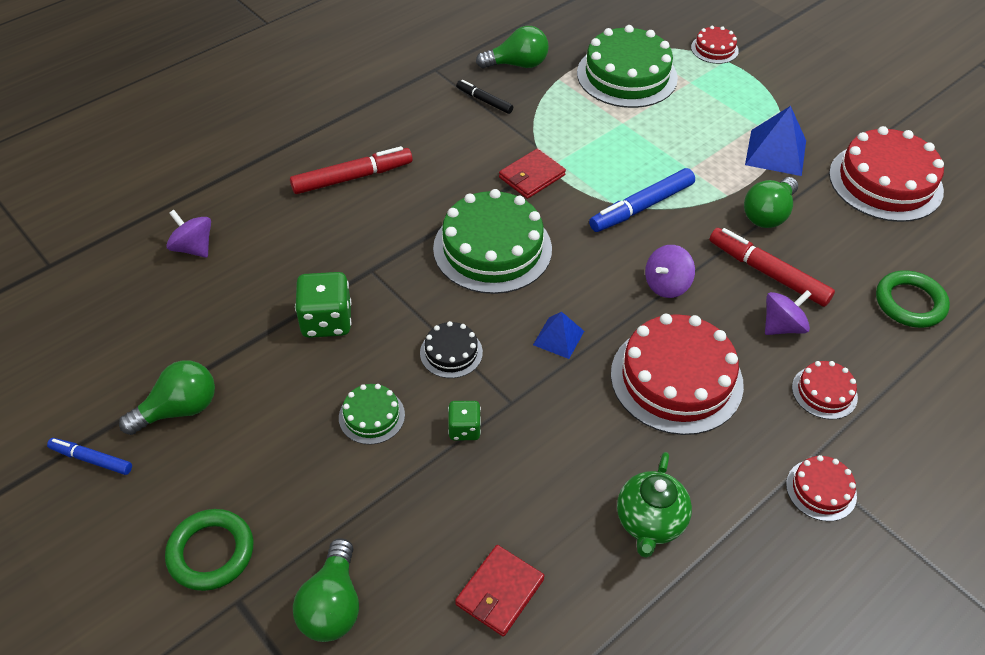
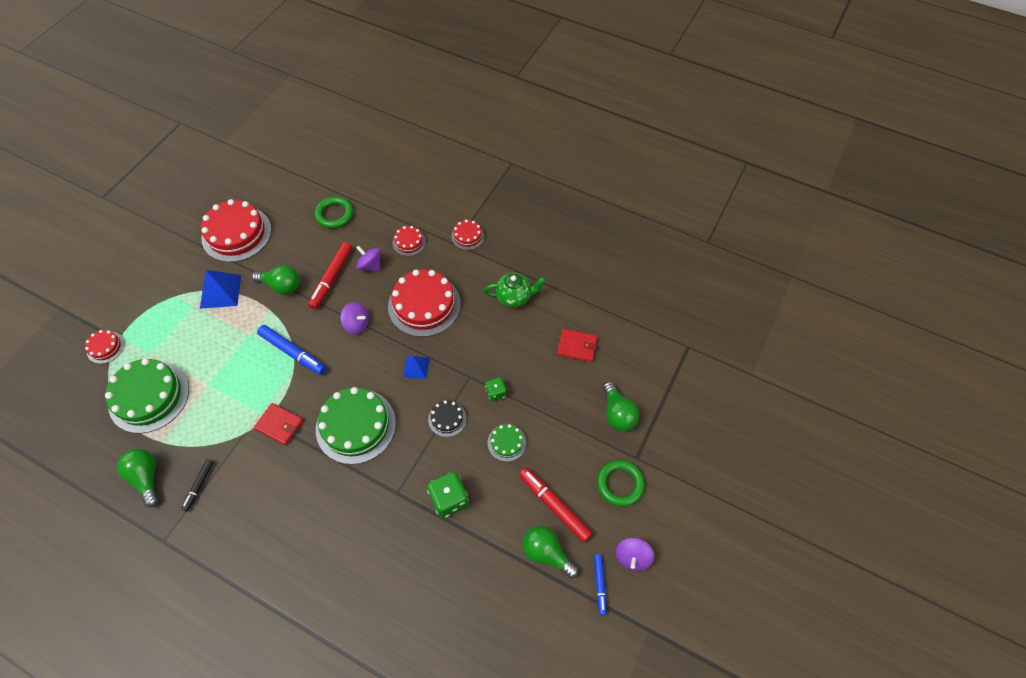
camera: 110 degrees left, 10 degrees up
(193, 248) = (416, 625): purple spinning top -> purple spinning top (632, 557)
(332, 605) = (617, 413): green light bulb -> green light bulb turned 90 degrees clockwise
(352, 177) = (311, 545): red marker -> red marker (554, 506)

